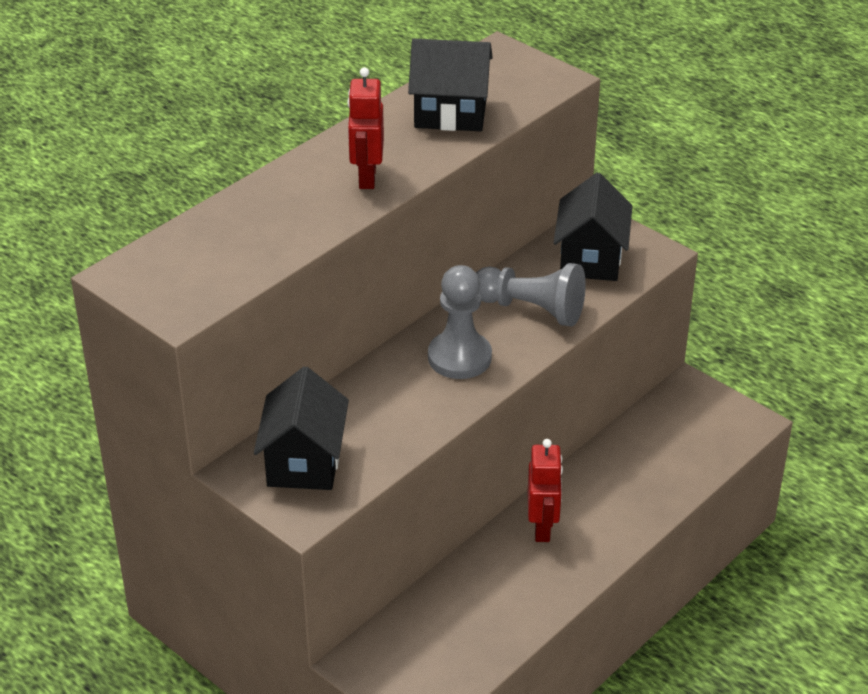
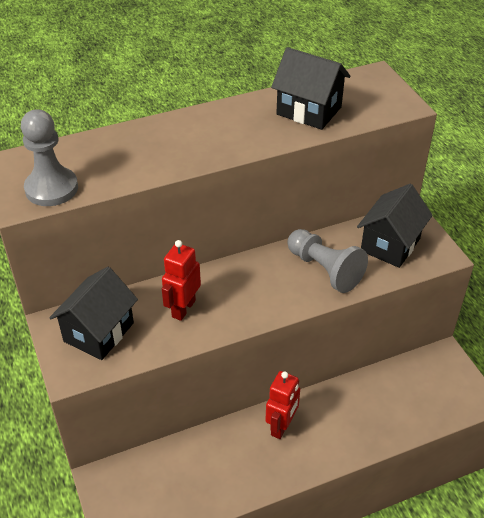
camera: 25 degrees right, 5 degrees up
(366, 177) = (217, 141): red robot -> red robot (183, 308)
(459, 357) = (252, 289): grey pawn -> grey pawn (51, 188)

